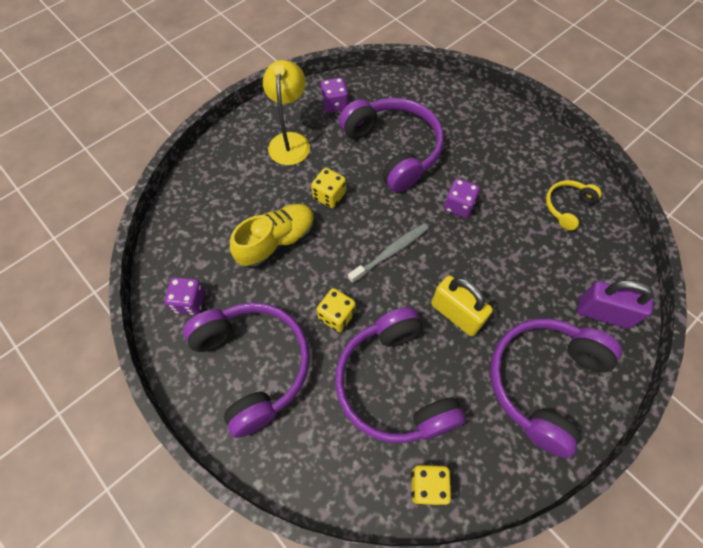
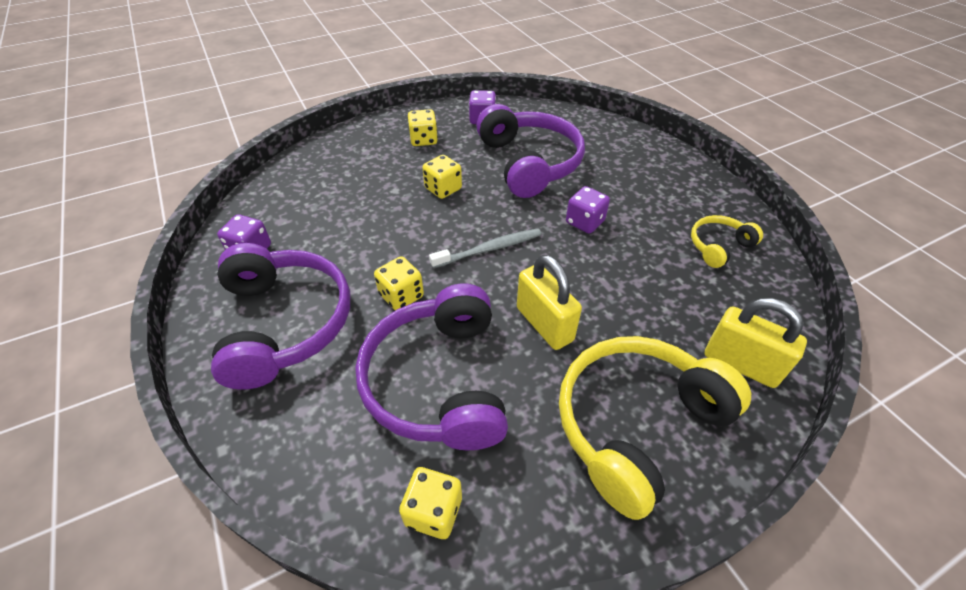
camera: 15 degrees right, 15 degrees down
(277, 242) = (369, 217): yellow shoe -> none
(290, 141) = (423, 140): yellow lamp -> yellow dice
(543, 382) = (636, 424): purple headphones -> yellow headphones
(603, 313) = (741, 364): purple padlock -> yellow padlock

